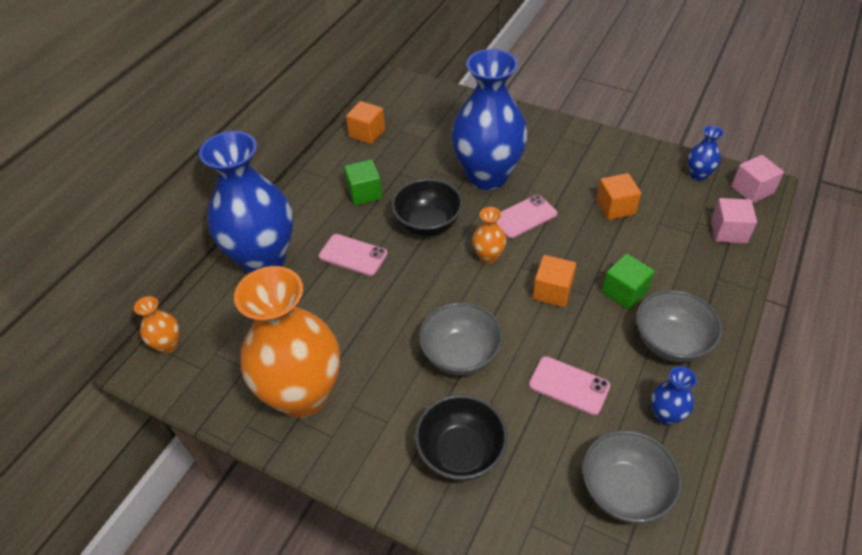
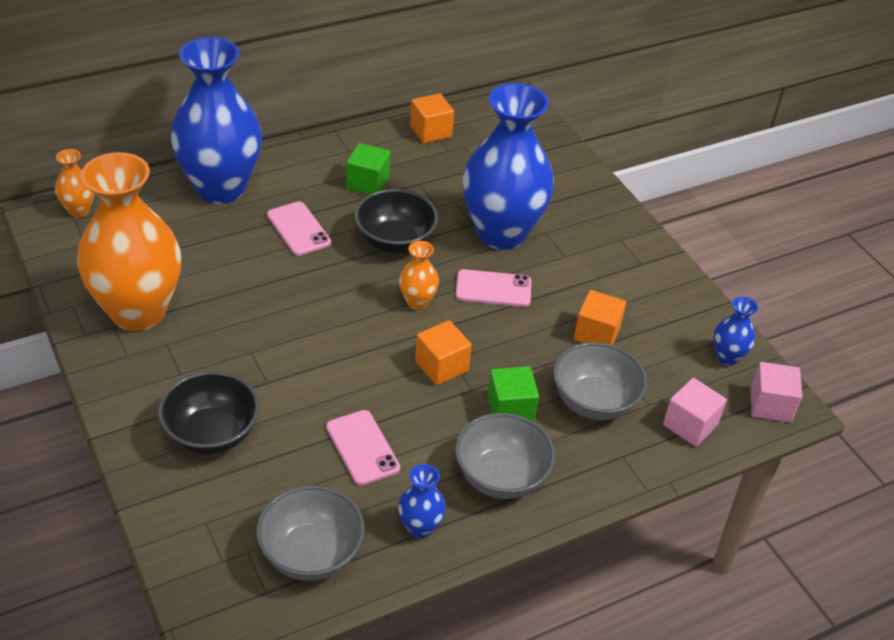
camera: 30 degrees right, 5 degrees down
(460, 355) = (298, 364): grey bowl -> grey bowl (594, 402)

